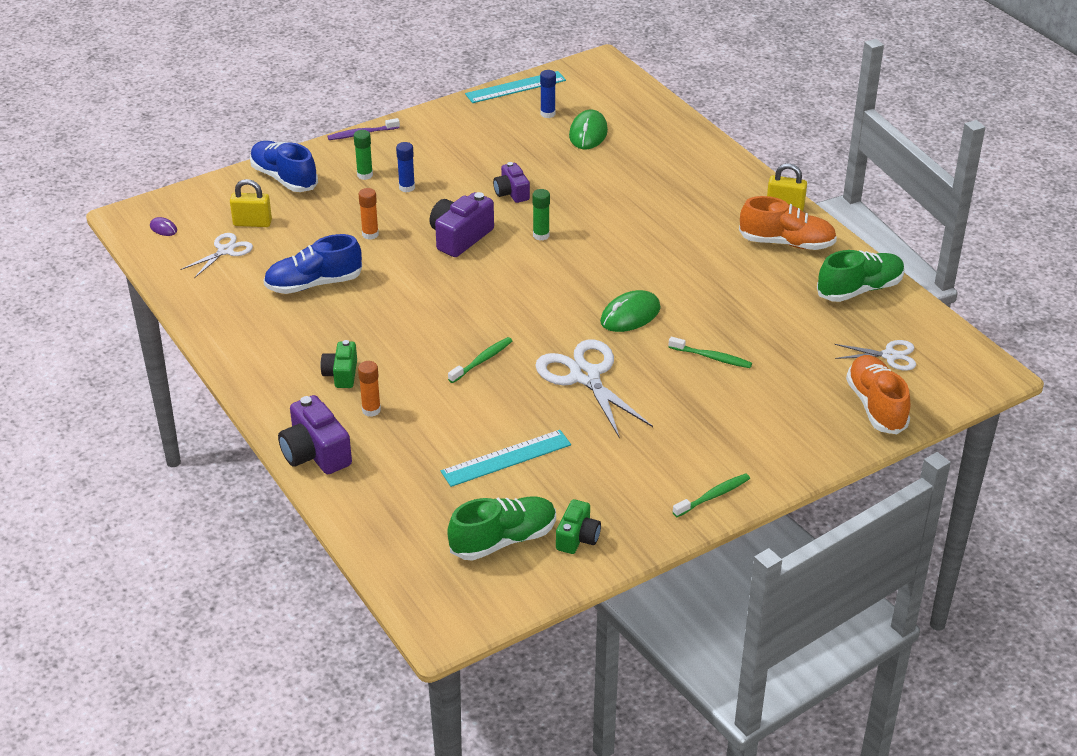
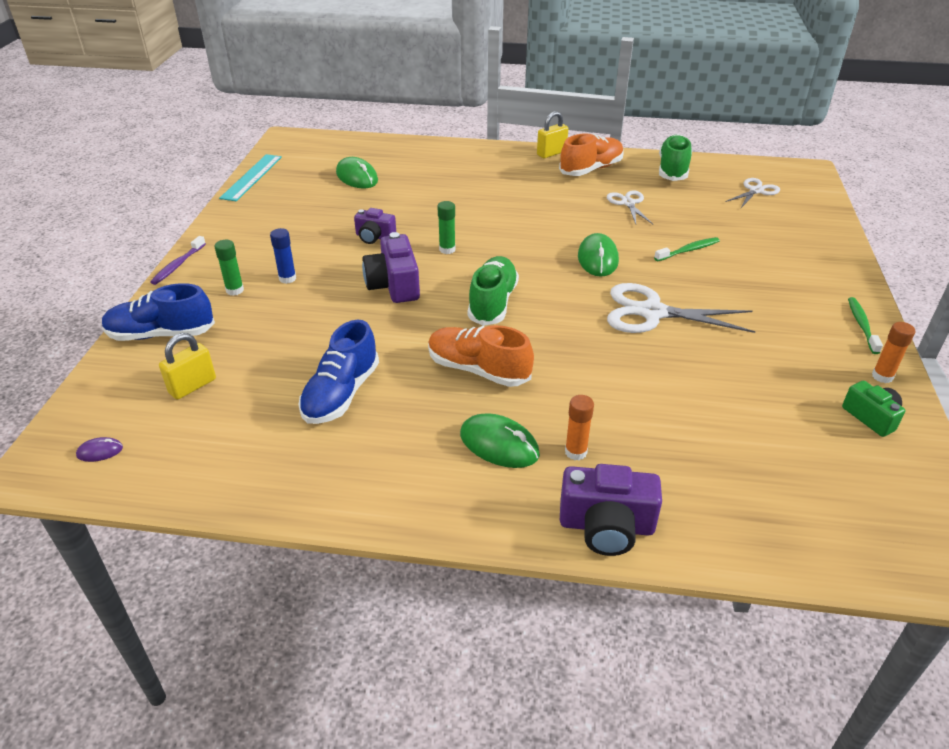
camera: 50 degrees left, 0 degrees up
(225, 251) = (205, 425): white scissors -> white scissors (628, 203)
(341, 374) = (499, 444): green camera -> green mouse
(370, 234) = (319, 327): orange glue stick -> orange glue stick (882, 376)
(482, 361) = (574, 353): green toothbrush -> none
(503, 540) = (846, 462): green shoe -> green shoe (493, 303)
(506, 458) = (725, 404): turquoise ruler -> none
(547, 114) = (306, 180): blue glue stick -> none
(876, 406) = (807, 218): orange shoe -> orange shoe (478, 370)

